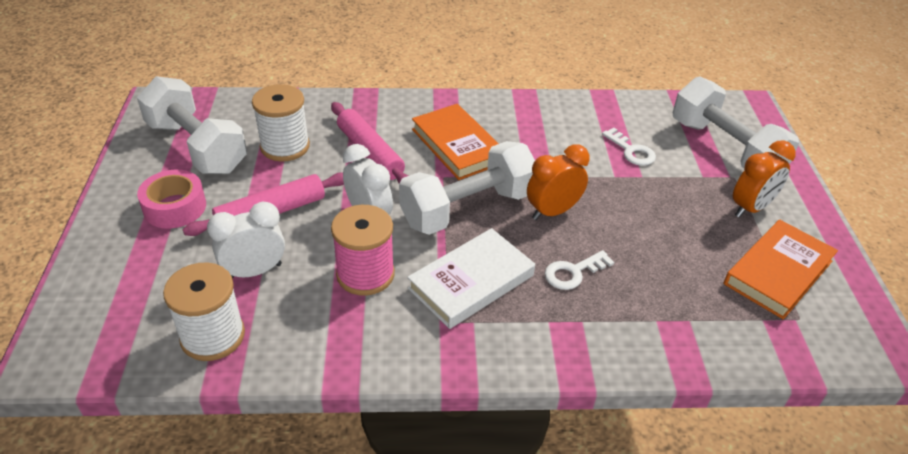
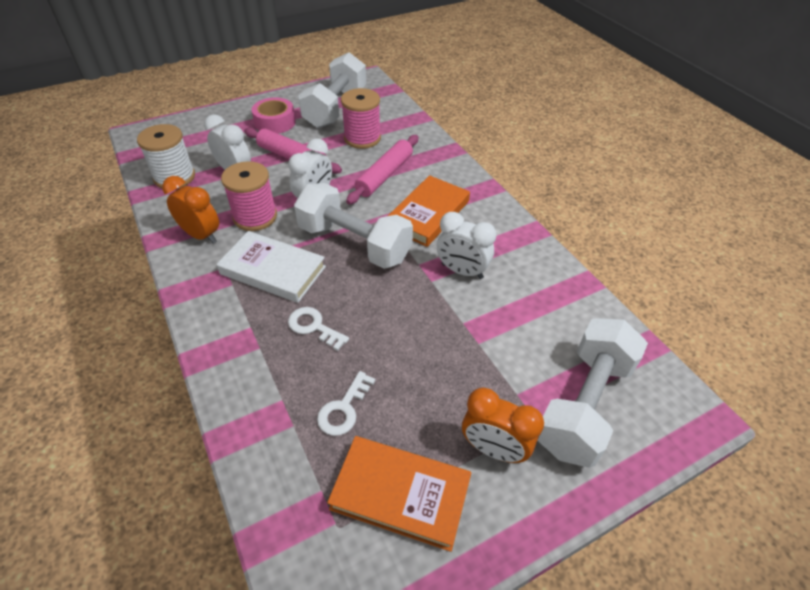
camera: 65 degrees right, 5 degrees up
(285, 146) = (362, 138): white spool -> pink spool
(551, 154) = (462, 271): none -> white clock
(553, 211) = (383, 293): orange clock -> orange clock (201, 235)
(631, 151) = (512, 325): white key -> white key (344, 409)

